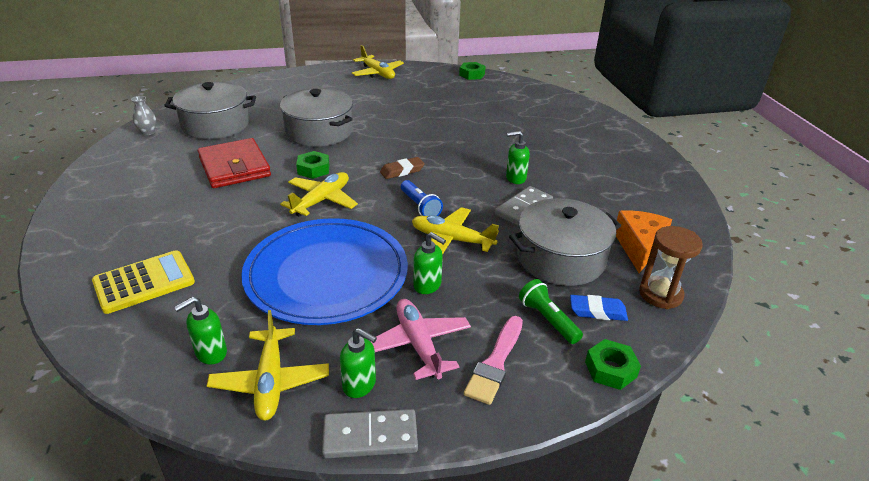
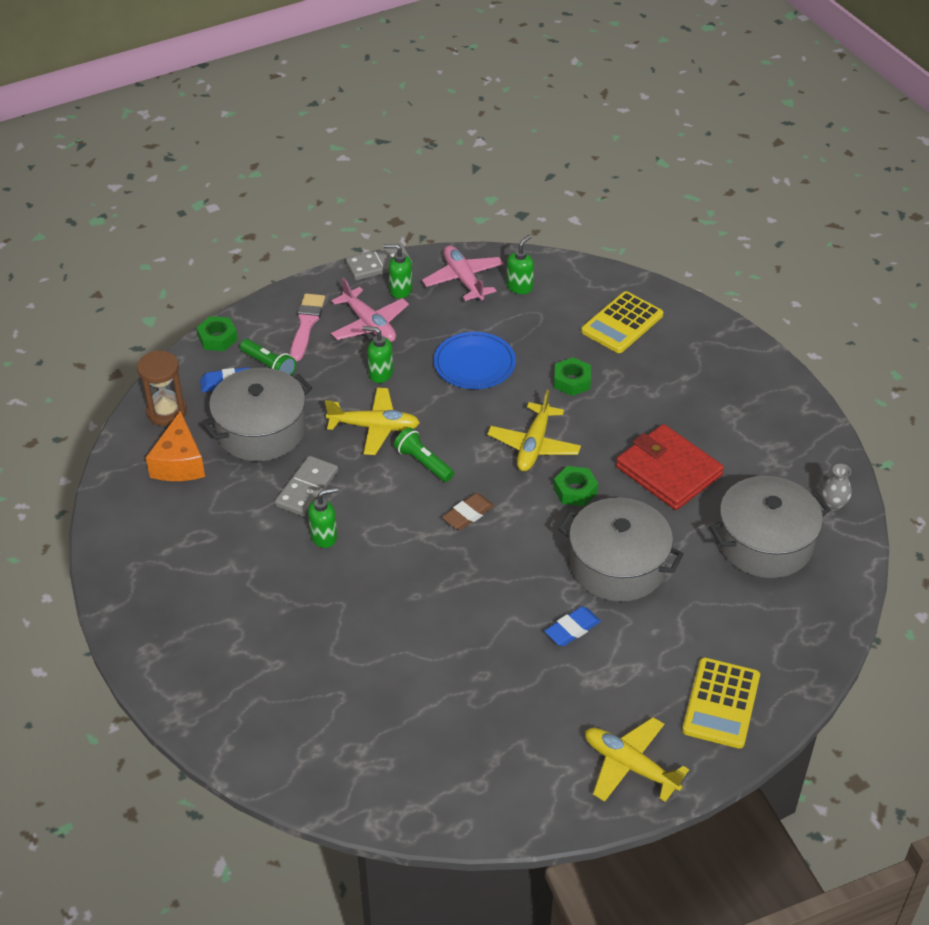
camera: 165 degrees right, 10 degrees up
(270, 381) = (463, 279): yellow plane -> pink plane
(314, 81) = (721, 703): none -> yellow calculator
(326, 275) = (474, 364): blue plate -> blue plate, size x0.55
(370, 114) = (572, 629): none -> blue eraser
(420, 206) = (423, 463): blue flashlight -> green flashlight
(472, 74) = (456, 815): green nut -> green nut (572, 381)

